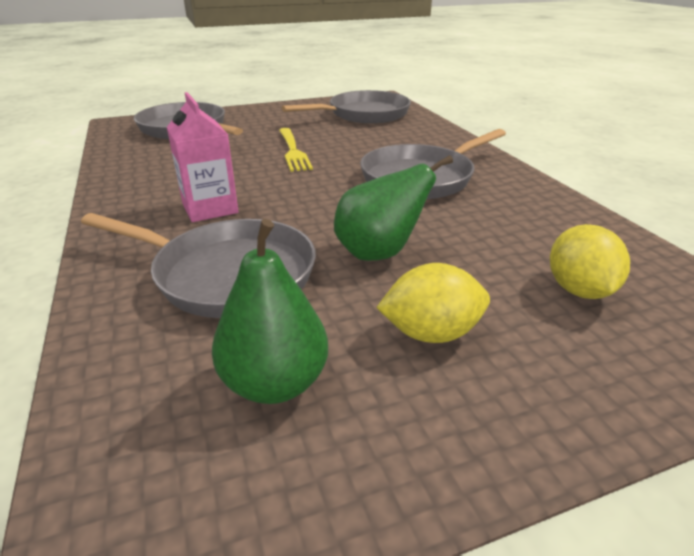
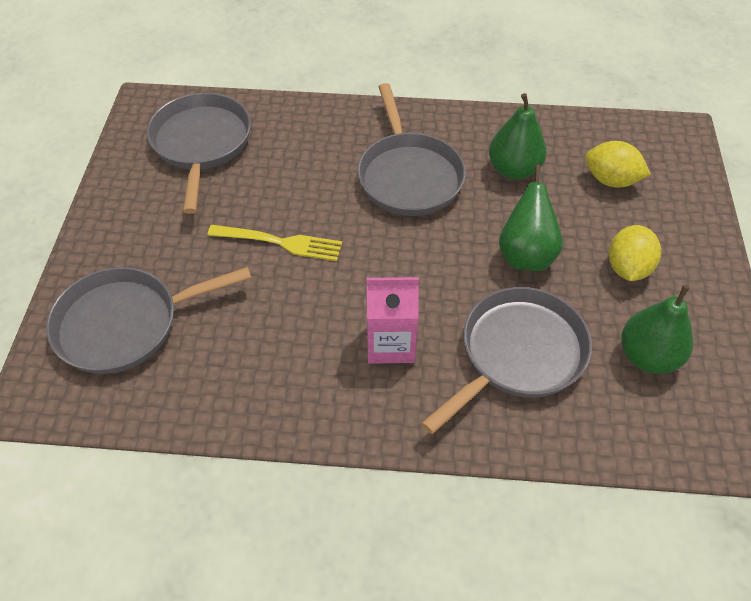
camera: 65 degrees left, 20 degrees up
(501, 223) = (513, 170): none -> green pear

